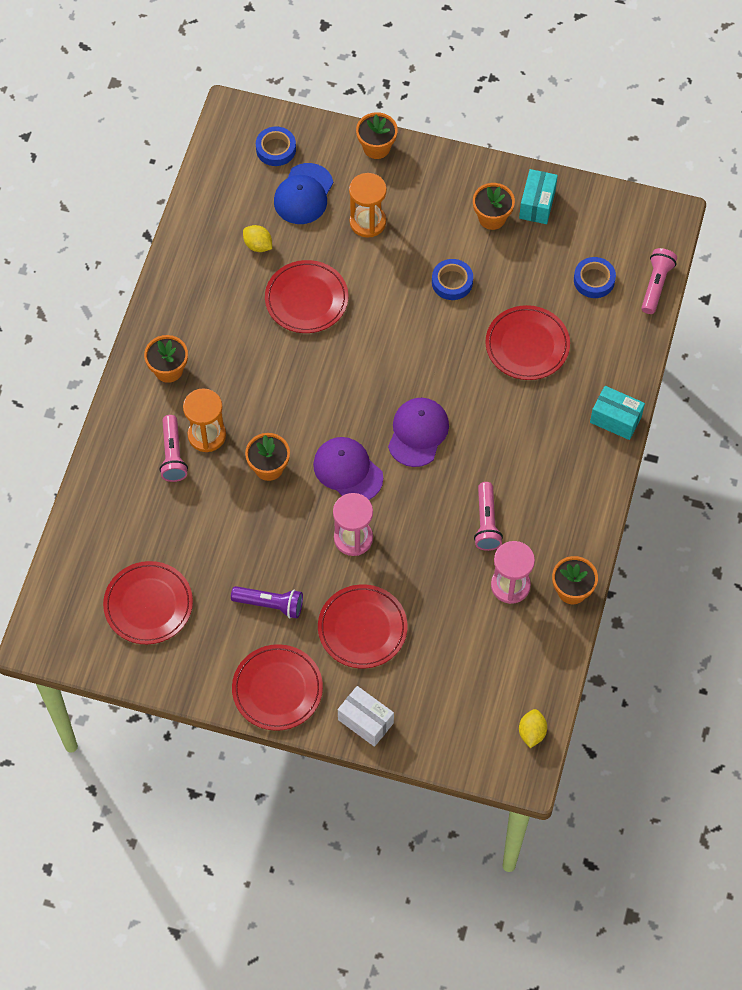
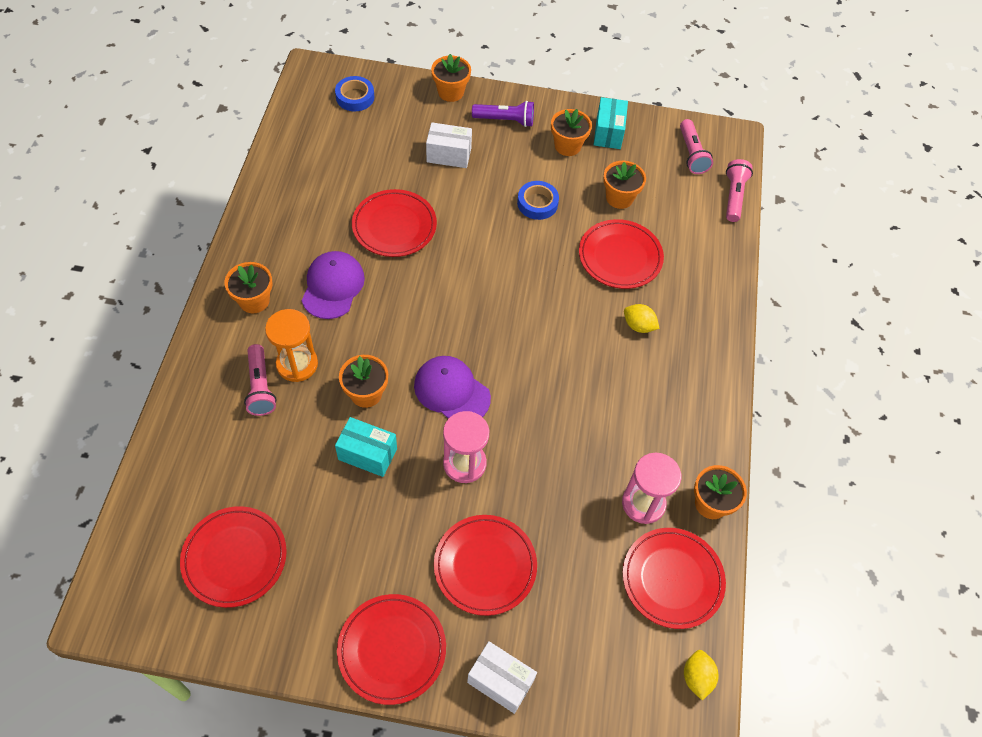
camera: 10 degrees left, 5 degrees down
(258, 245) = (342, 180): yellow lemon -> yellow lemon (638, 326)
(270, 604) = (377, 546): purple flashlight -> purple flashlight (505, 120)
(303, 194) = (384, 134): blue cap -> none
(367, 222) = (449, 155): orange hourglass -> white box
(418, 433) = (521, 348): purple cap -> purple cap (333, 286)
(486, 522) = (606, 436): pink flashlight -> pink flashlight (691, 154)
(525, 652) = (672, 579): none -> red plate
(537, 280) = (619, 198): none -> orange flower pot
(594, 280) = (674, 195): blue tape -> none
(615, 419) = (721, 322): turquoise box -> turquoise box (367, 454)

